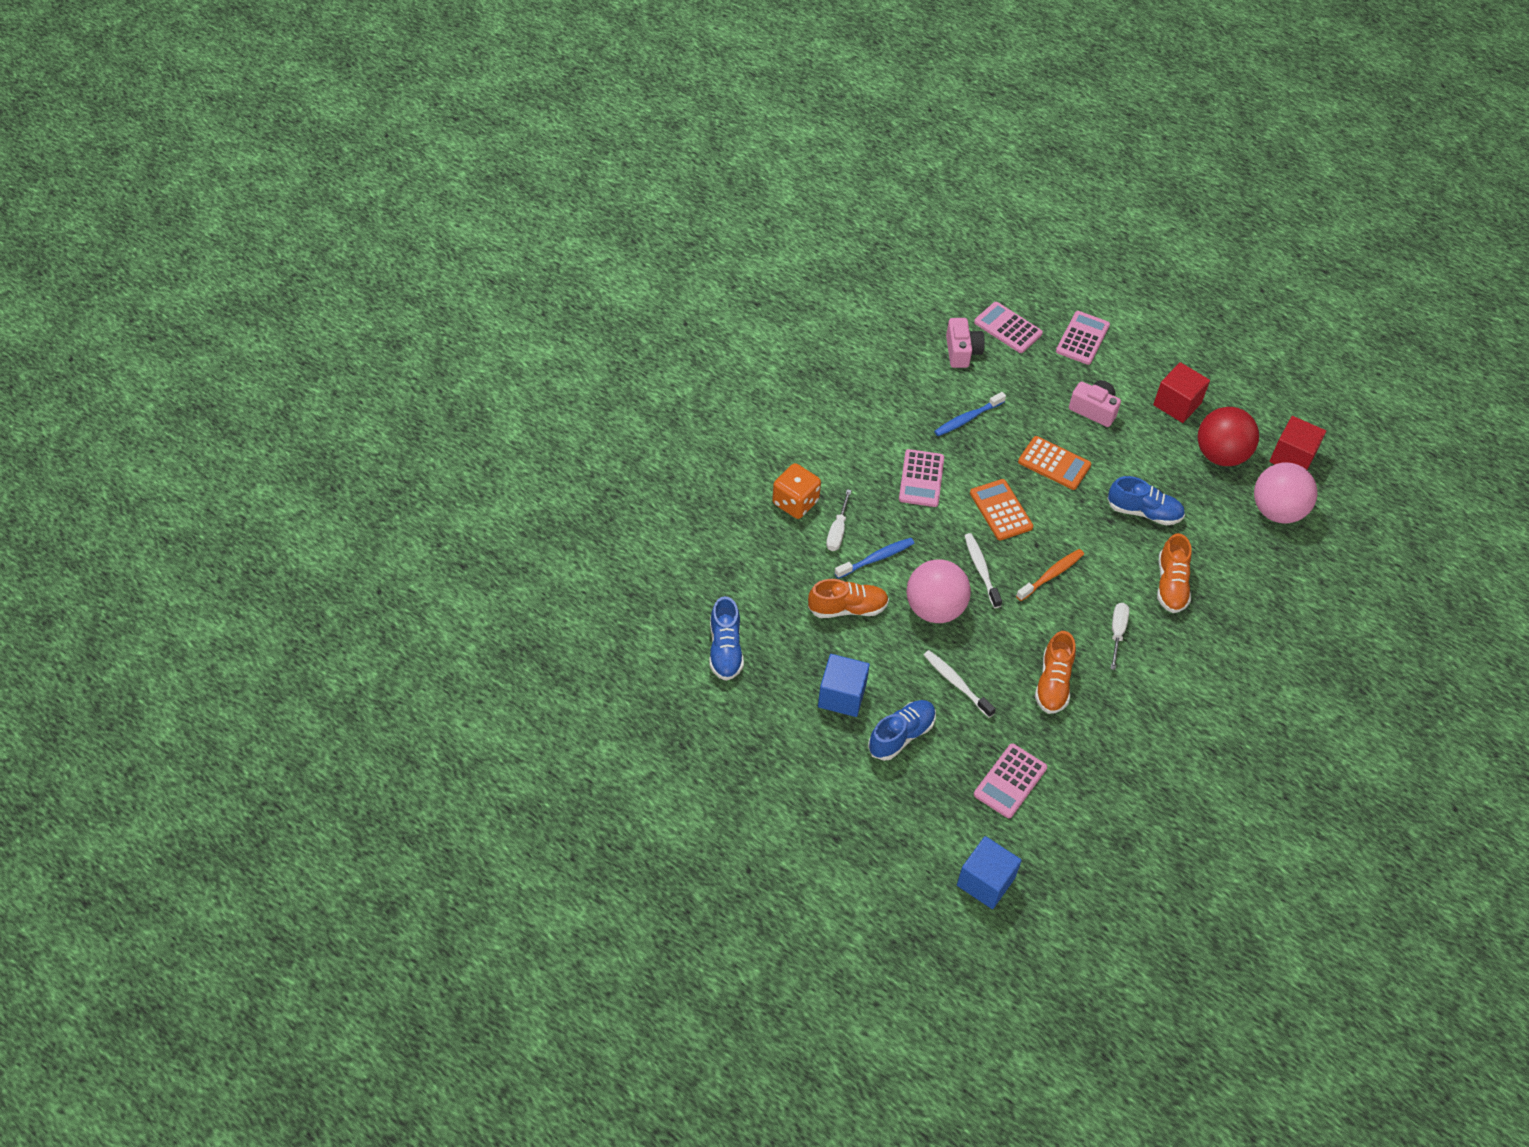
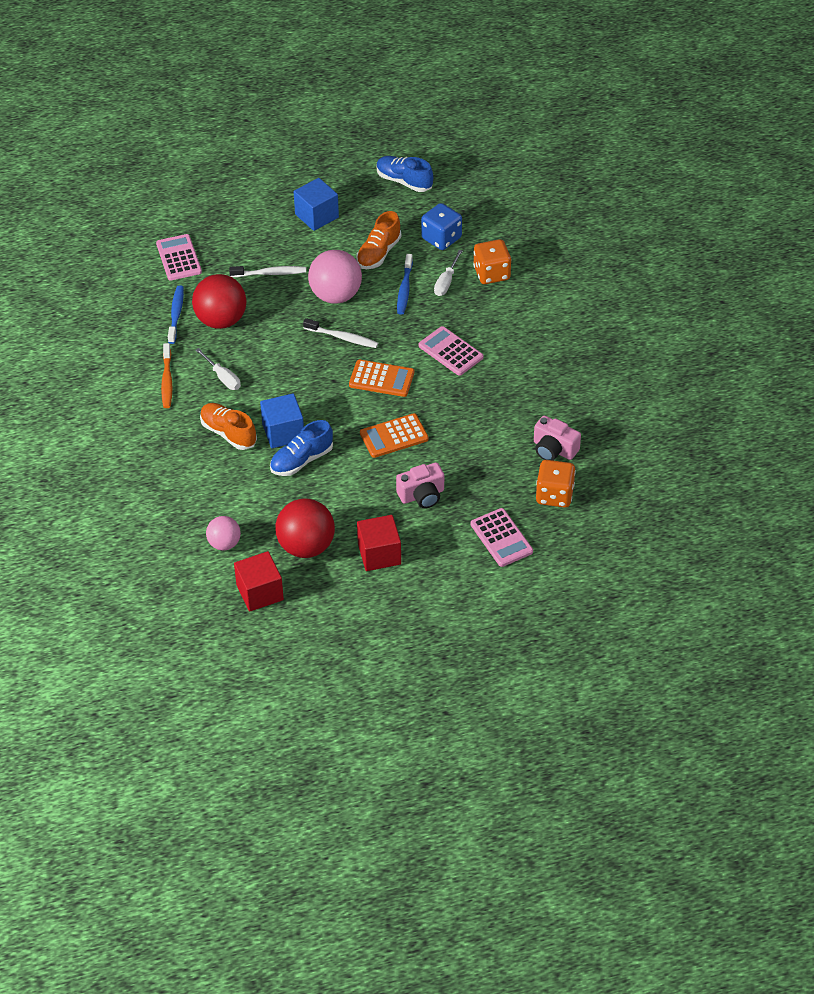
camera: 130 degrees right, 5 degrees down
(782, 569) = (441, 238): none -> blue dice
(837, 531) = (446, 282): white screwdriver -> white screwdriver turned 120 degrees counterclockwise
(901, 735) = (261, 227): blue shoe -> none
(967, 419) = (483, 411): blue toothbrush -> blue toothbrush (176, 314)
(985, 881) = (131, 210): blue cube -> blue cube (283, 432)
(1008, 328) = (554, 495): pink calculator -> orange dice
(1051, 575) = (301, 372): orange toothbrush -> orange toothbrush (167, 381)
(1053, 683) = (221, 320): orange shoe -> red ball
(1277, 511) = (224, 543): pink ball -> pink ball, size x0.58

